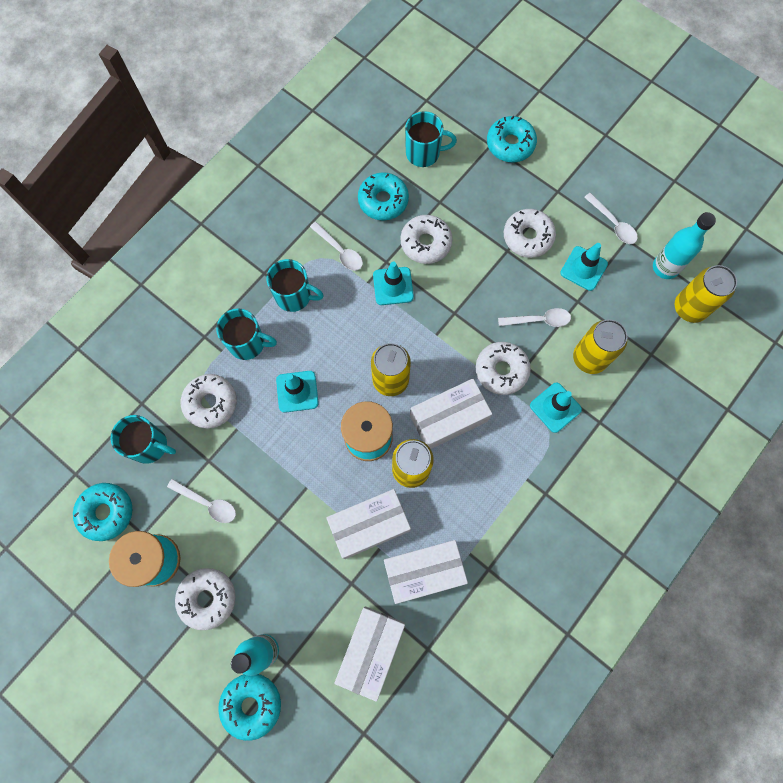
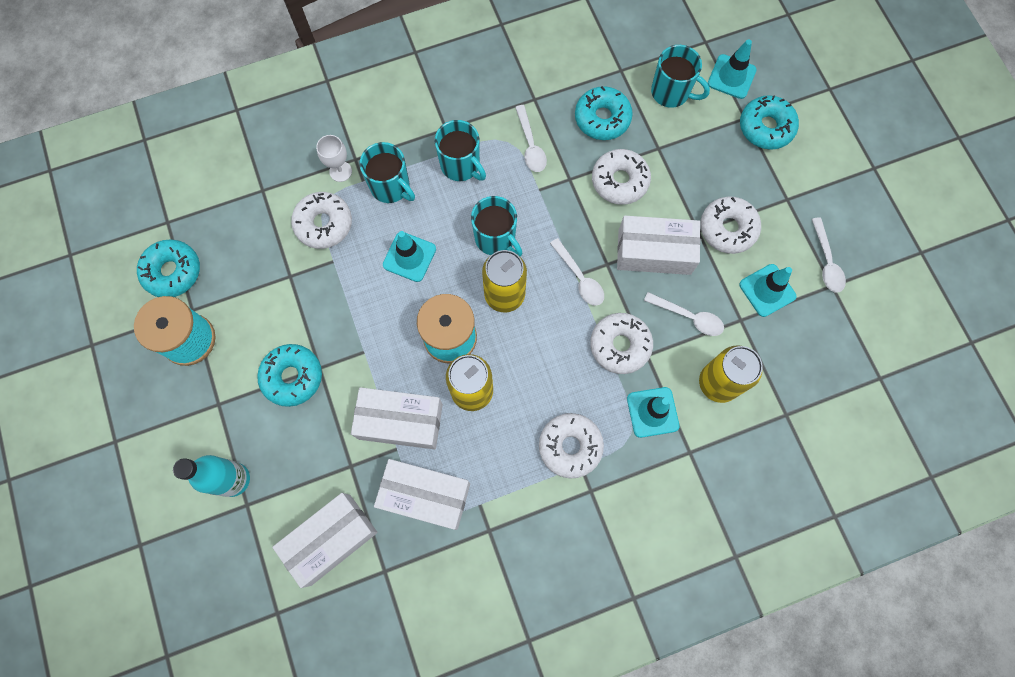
camera: 30 degrees right, 0 degrees up
(150, 445) = (247, 233): turquoise mug -> turquoise mug (496, 238)
(198, 353) = (340, 171): none -> white goblet
(207, 503) = (265, 314): white spoon -> white spoon (579, 278)
(207, 598) = (213, 402): white donut -> white donut (570, 446)
(251, 704) = (193, 522): turquoise donut -> turquoise donut (292, 377)
(393, 286) = (562, 206): turquoise traffic cone -> turquoise traffic cone (731, 77)
(448, 418) = (539, 362): white box -> white box (654, 252)
(665, 267) = (856, 335): turquoise bottle -> none
(689, 308) = (857, 390): yellow can -> none

